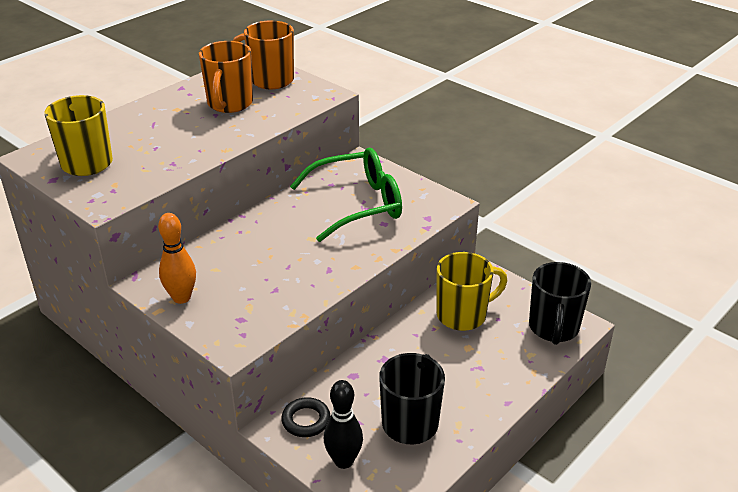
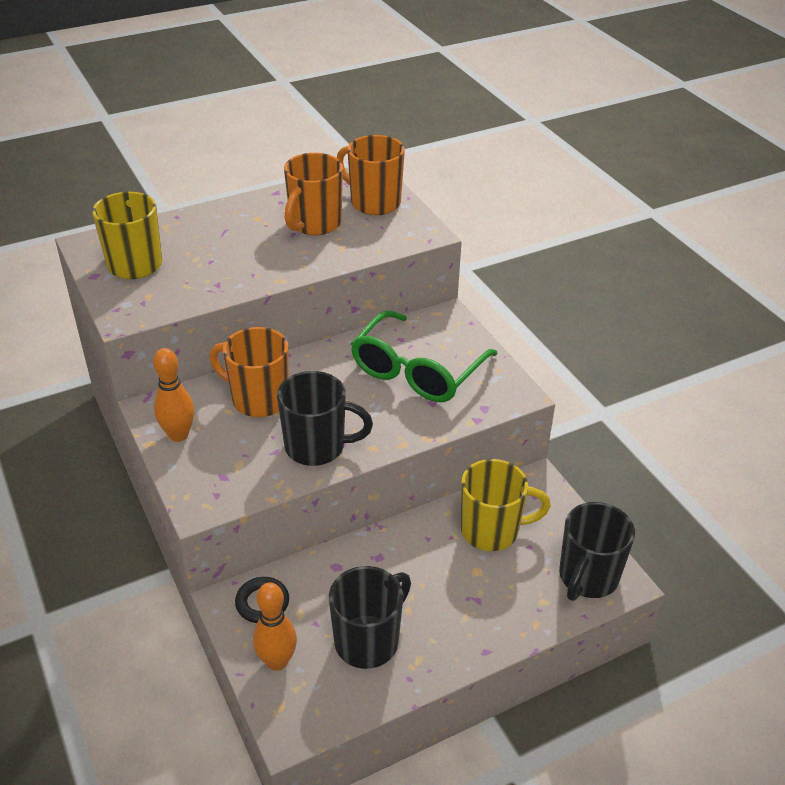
camera: 20 degrees right, 5 degrees up
(237, 254) = (258, 399): none -> orange mug
(309, 277) = (317, 447): none -> black mug
(343, 461) = (277, 661): black bowling pin -> orange bowling pin
(358, 204) = (416, 371): green glasses -> green glasses turned 120 degrees clockwise

